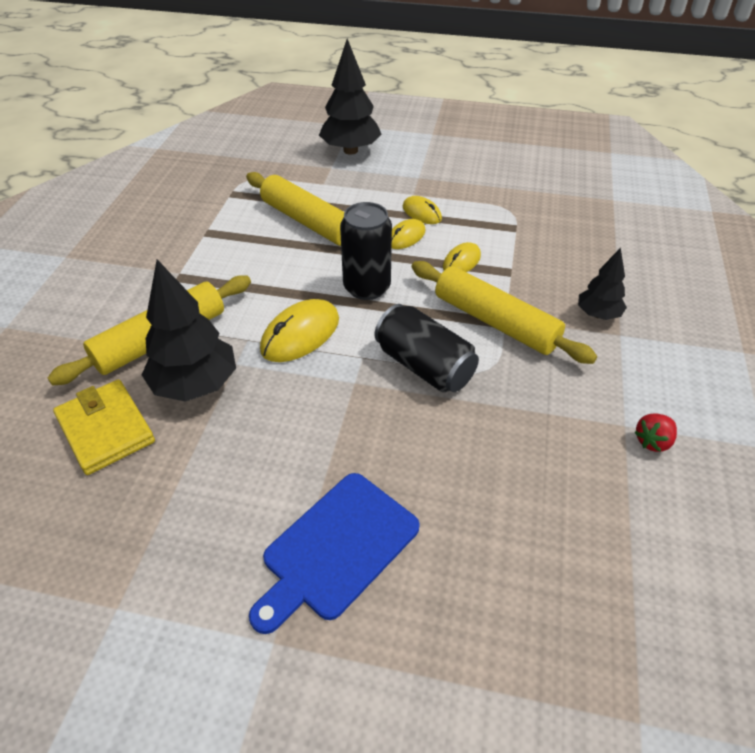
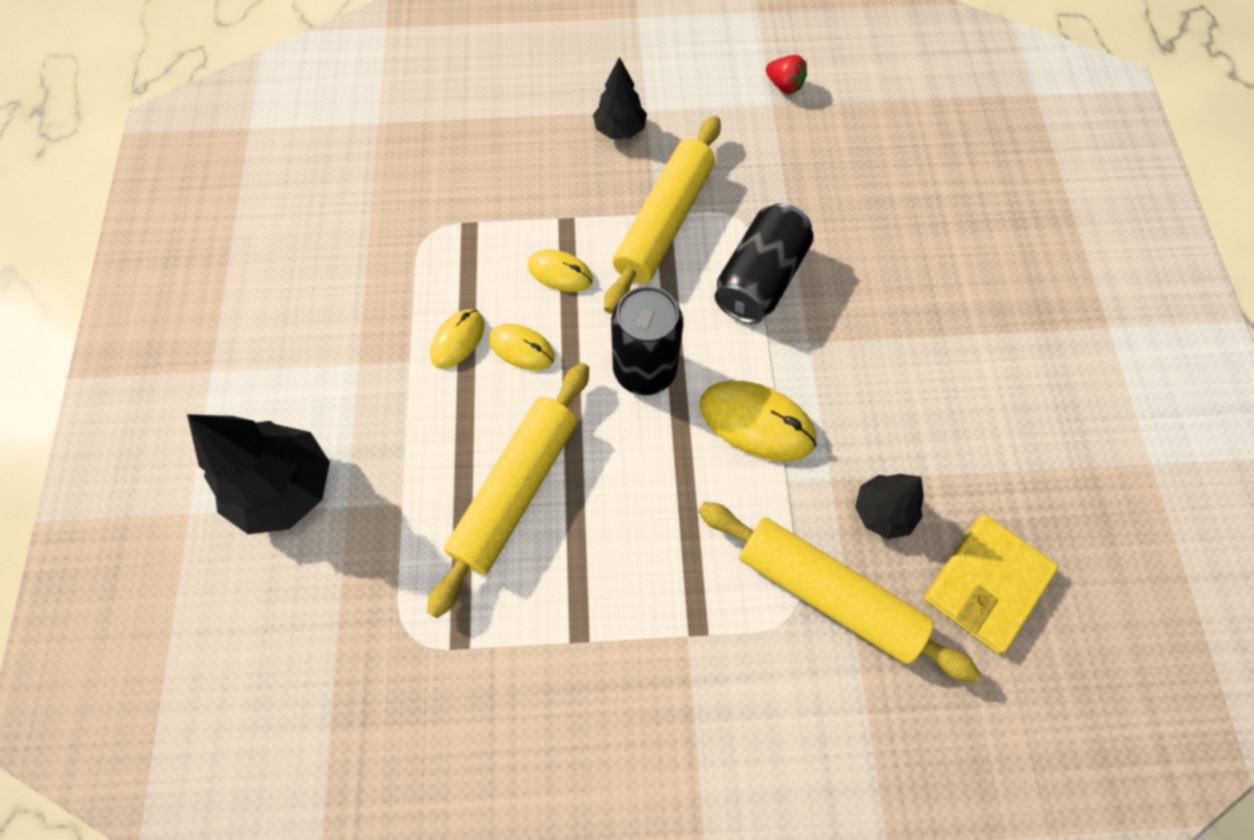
camera: 105 degrees left, 20 degrees up
(196, 385) = (882, 512): black tree -> black tree, size x0.58
(336, 548) = (1008, 304): blue cutting board -> none

